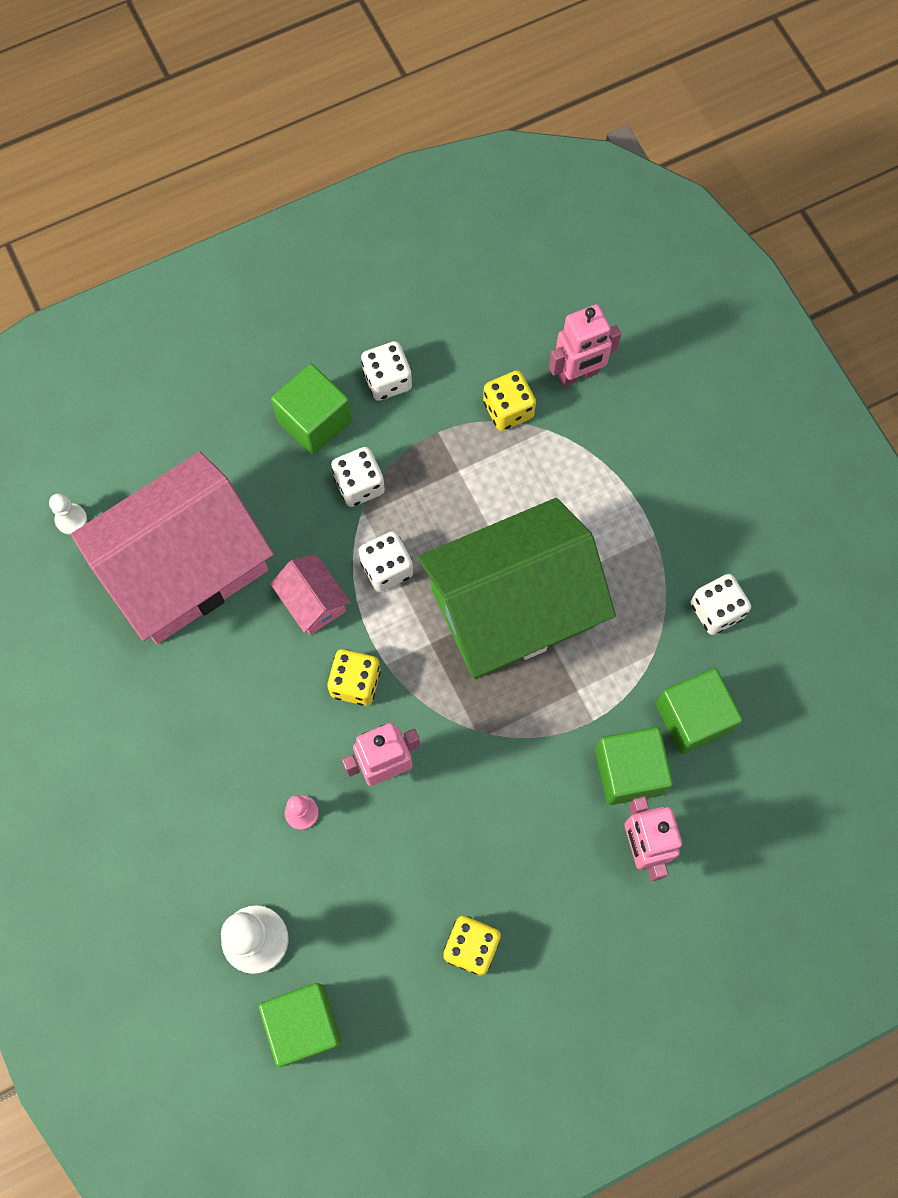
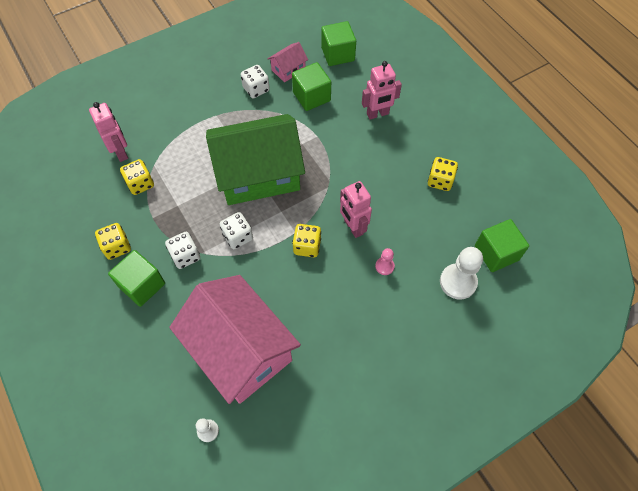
camera: 95 degrees left, 10 degrees down
(313, 601) = (259, 273): pink house -> pink house (288, 69)
(387, 380) = (117, 247): white dice -> yellow dice
(512, 607) = (258, 174): green house -> green house turned 75 degrees counterclockwise
(629, 771) = (341, 120): green cube -> green cube (338, 54)

